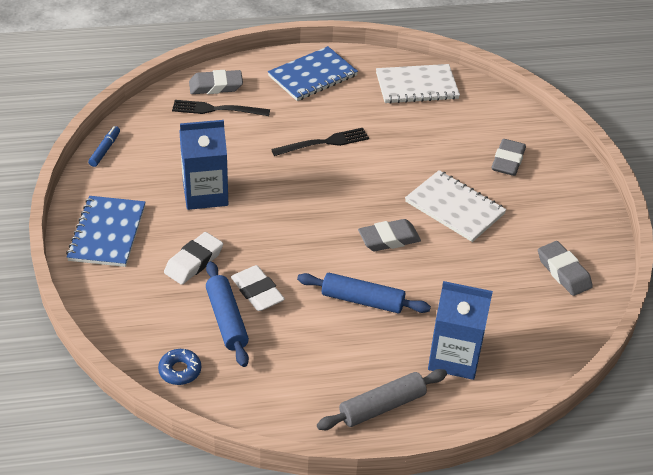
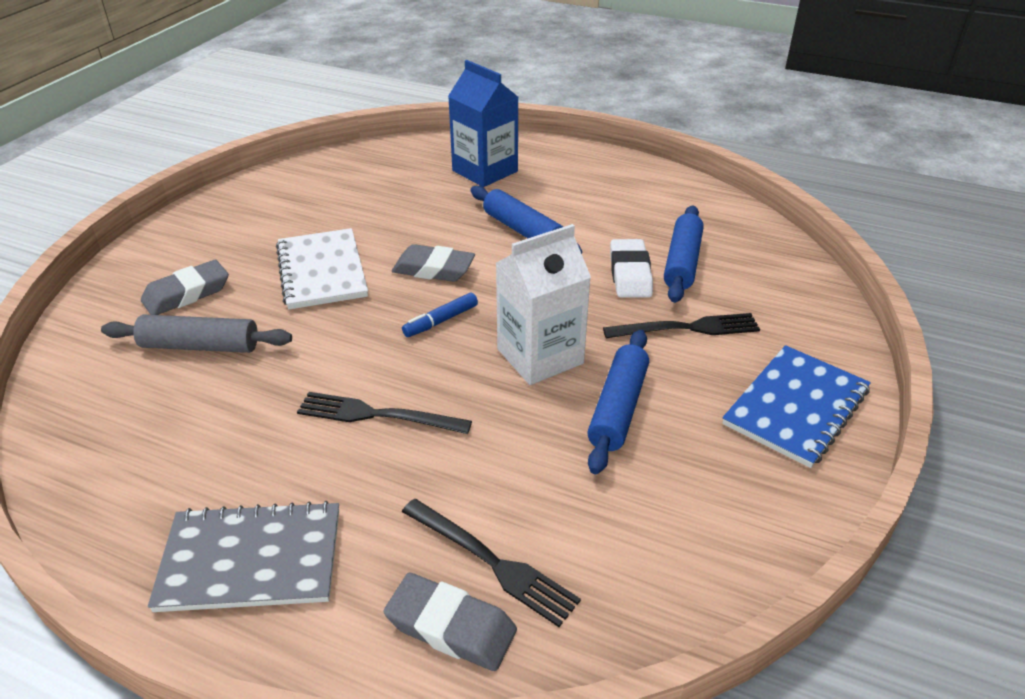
camera: 145 degrees left, 5 degrees down
(105, 150) = (754, 563): blue marker -> blue marker (441, 321)
(180, 370) = (757, 241): blue donut -> none
(194, 262) = (687, 328): white eraser -> black fork
(205, 194) = (618, 408): blue carton -> blue rolling pin
(269, 206) = (540, 356): none -> white carton
(312, 76) = (251, 559): blue notebook -> grey notebook
(382, 406) = (581, 165): grey rolling pin -> grey rolling pin (200, 346)
(416, 86) = (123, 451): white notebook -> none
(563, 272) = (304, 187): grey eraser -> none

